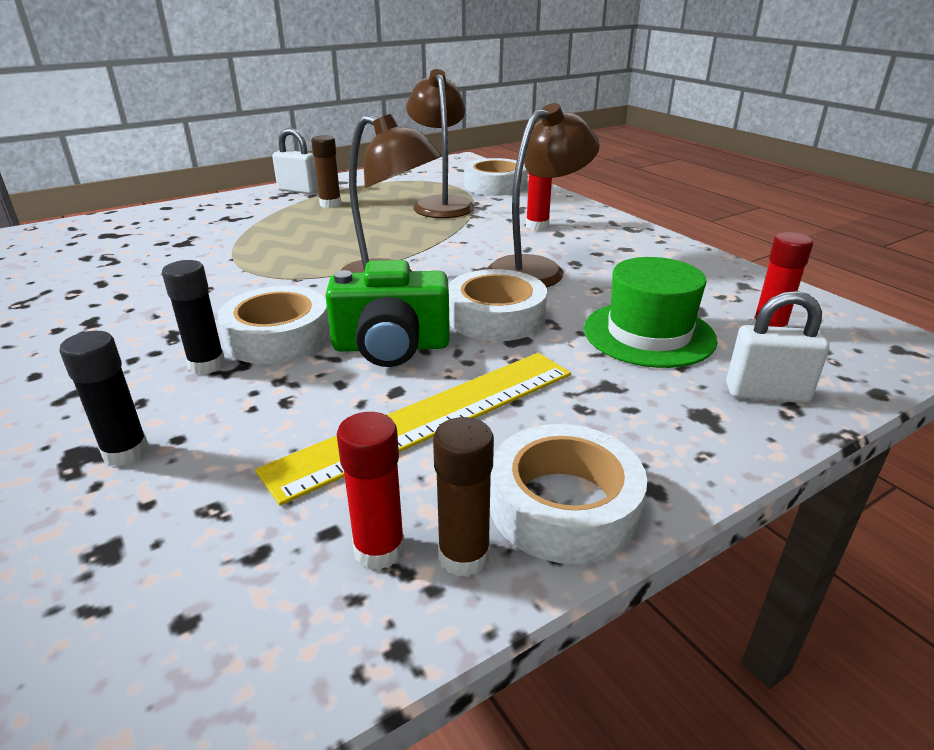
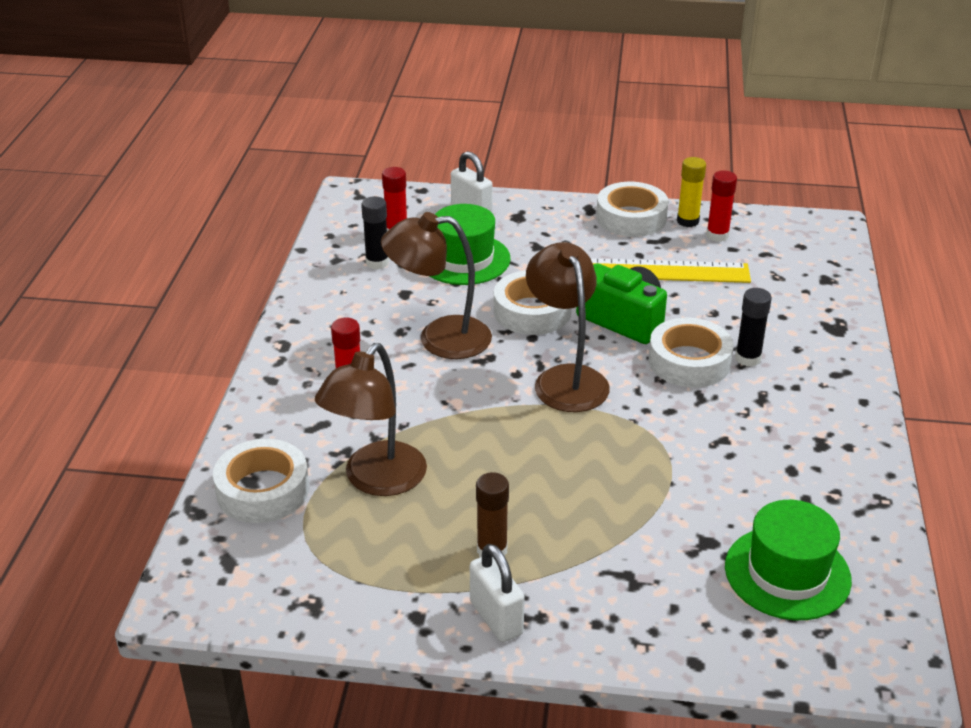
camera: 140 degrees left, 5 degrees up
(111, 247) = (787, 573): none -> green hat
(126, 452) = (811, 319): black glue stick -> black glue stick (377, 262)
(464, 556) = (687, 221): brown glue stick -> yellow glue stick

